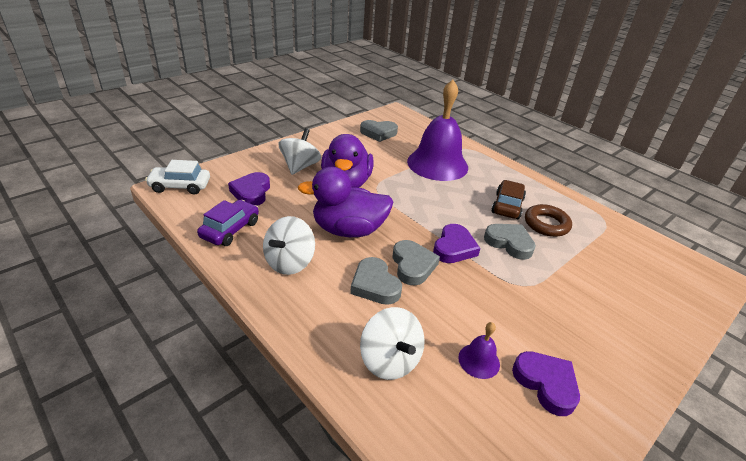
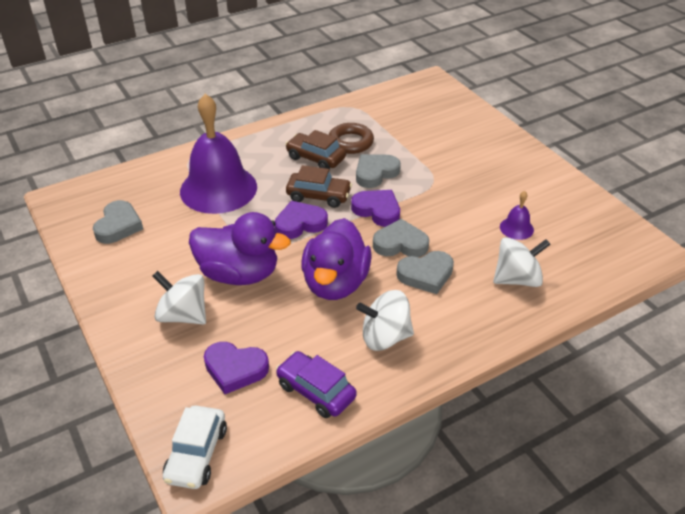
camera: 75 degrees left, 5 degrees up
(289, 262) = (385, 337): white spinning top -> white spinning top turned 135 degrees clockwise
(456, 212) = (319, 196): none -> brown car
(546, 384) = (537, 199): purple heart -> purple heart (300, 224)

